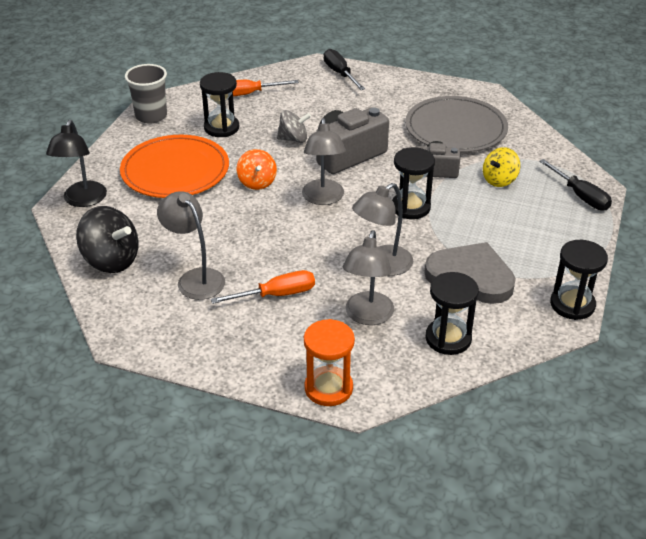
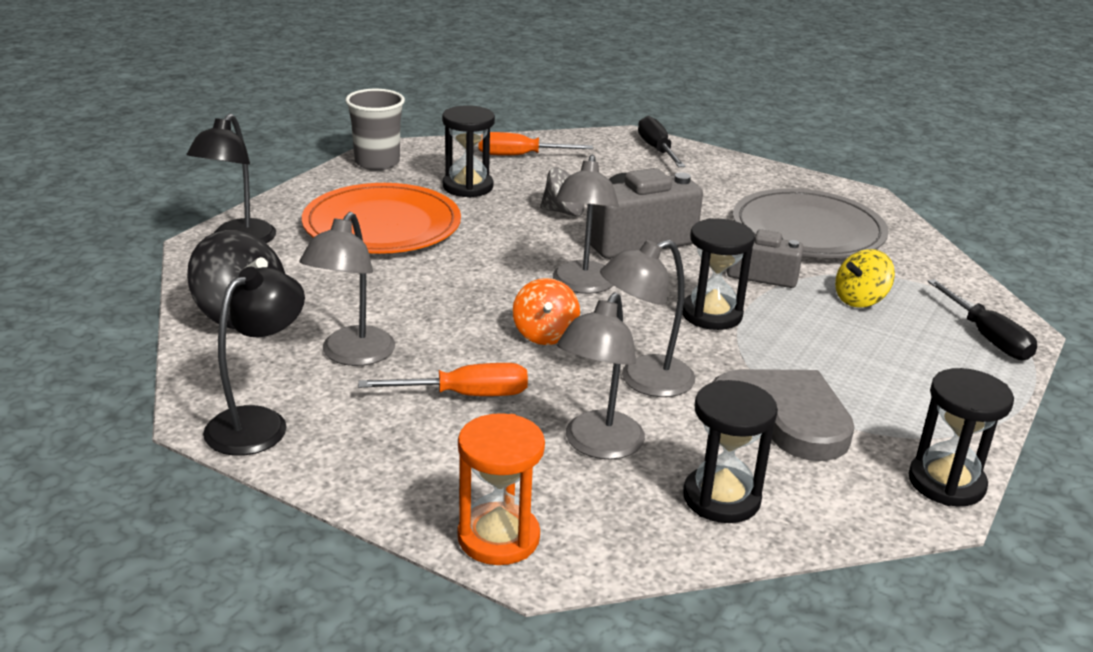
camera: 10 degrees right, 10 degrees down
(157, 338) = (259, 423): none -> black lamp
(195, 278) = (352, 355): grey lamp -> grey lamp turned 135 degrees counterclockwise
(257, 182) = (492, 254): orange spinning top -> orange spinning top (545, 334)

